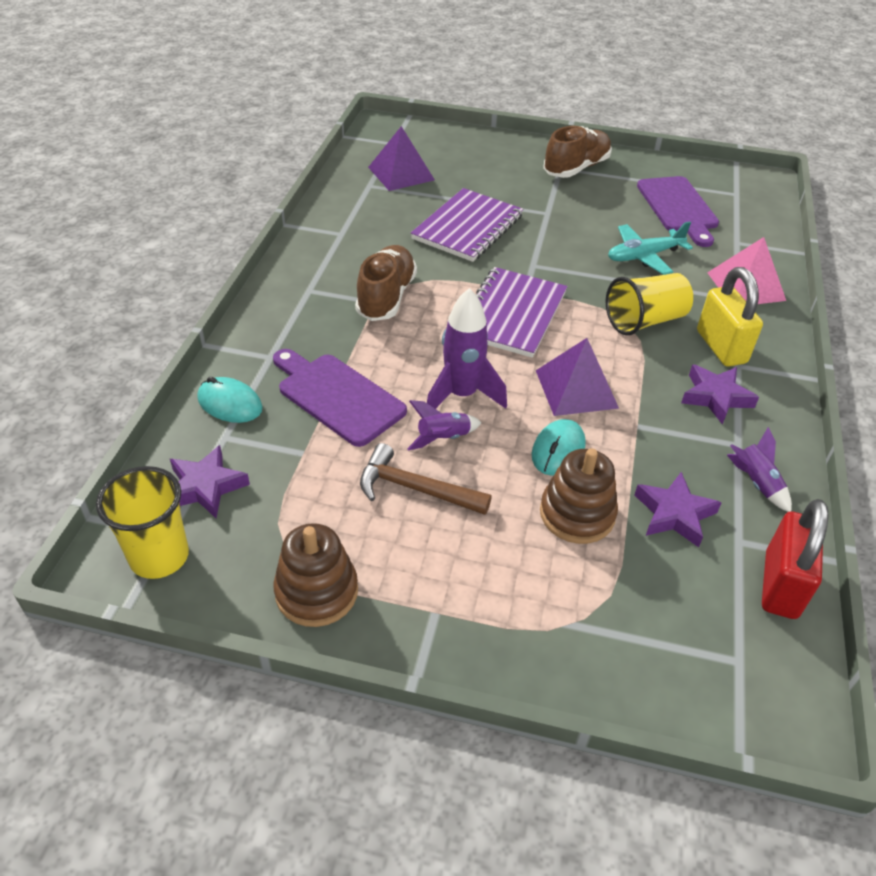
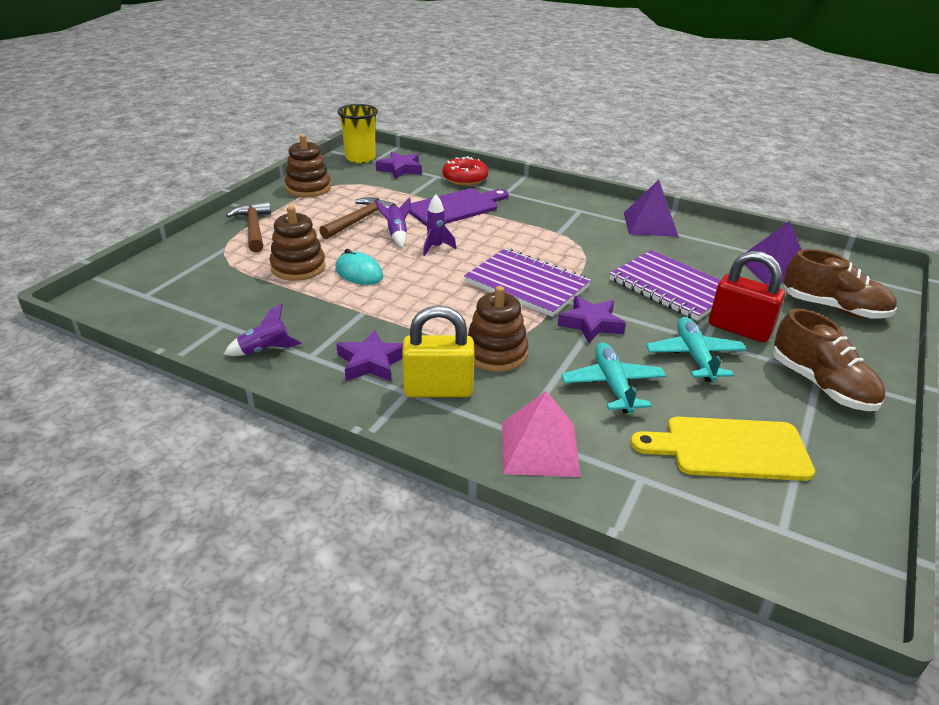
camera: 105 degrees right, 10 degrees down
(230, 403) = (465, 178): turquoise mouse -> red donut
(386, 297) = (564, 236): brown shoe -> brown shoe (833, 308)
(461, 395) = (435, 247): purple rocket -> purple rocket, size x0.57
(493, 611) = (253, 228): none -> brown hammer
(576, 218) = (694, 356): none -> turquoise plane
(576, 389) = (419, 294): purple pyramid -> purple pyramid (650, 224)
(645, 321) = (496, 353): yellow cup -> brown stacking toy
(674, 514) = (267, 304): purple star -> purple star (591, 324)
(678, 208) = (729, 449): purple cutting board -> yellow cutting board
(780, 585) = (174, 329): red padlock -> red padlock (739, 329)

